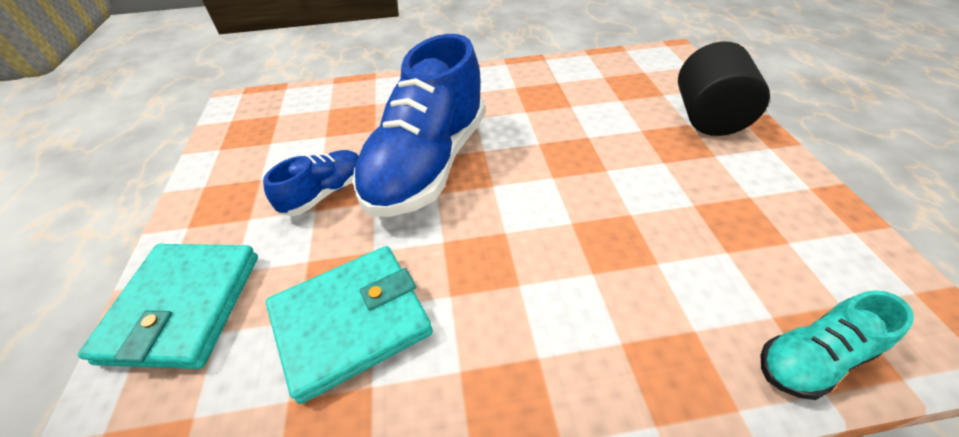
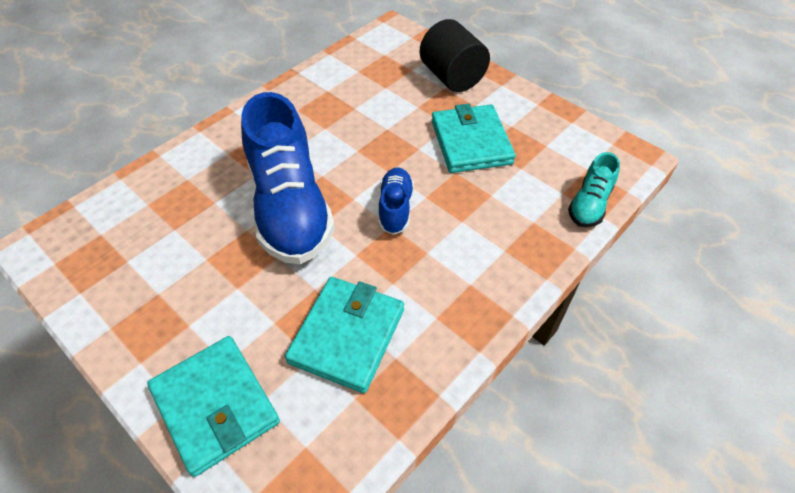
camera: 40 degrees left, 5 degrees up
(325, 193) = (231, 272): blue shoe -> blue shoe (395, 208)
(678, 191) = (471, 142): none -> turquoise wallet

